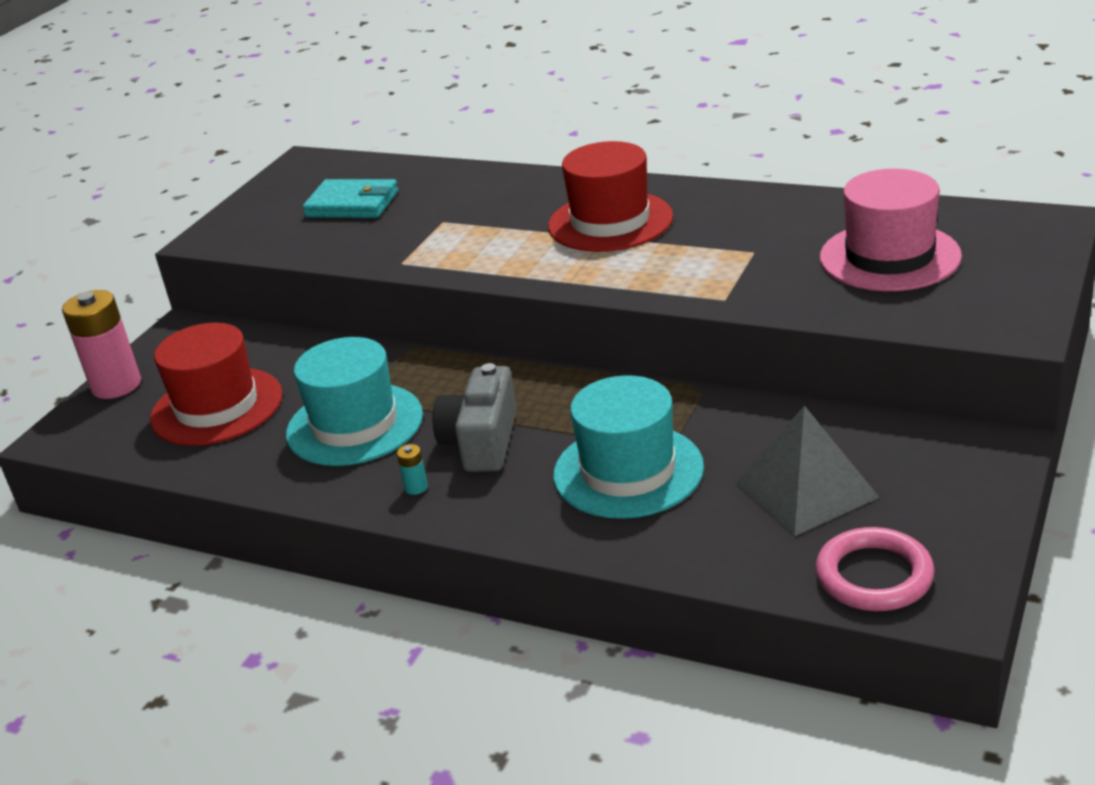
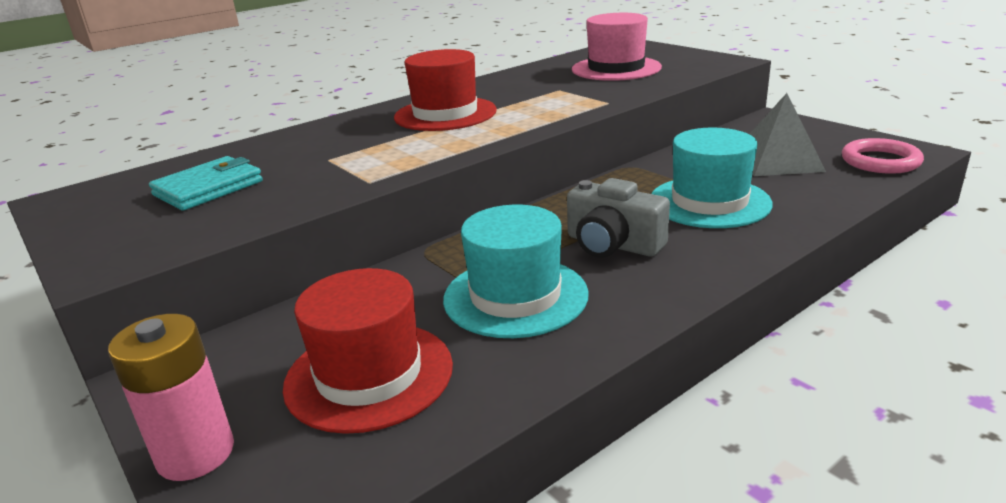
camera: 65 degrees left, 5 degrees down
(416, 487) = (654, 282): turquoise battery -> none

